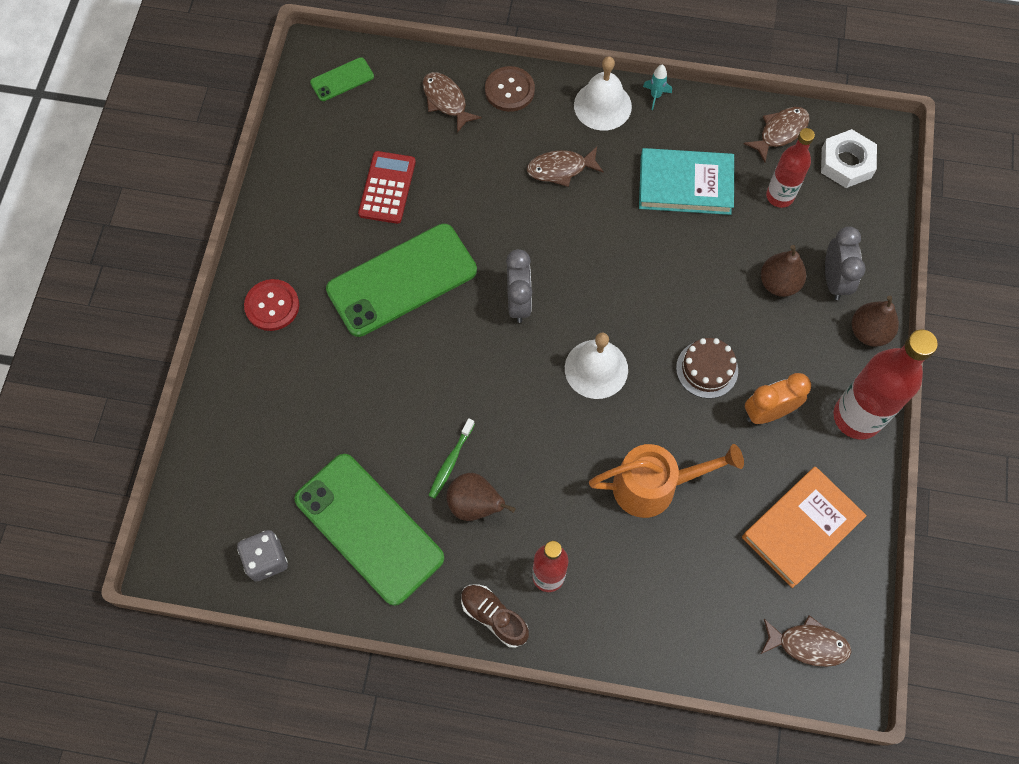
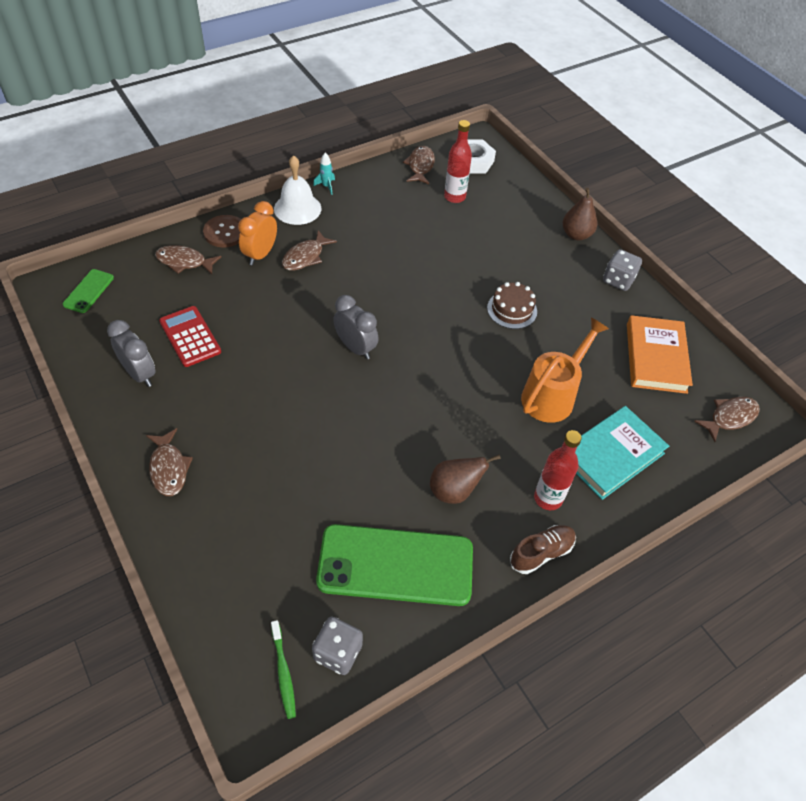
camera: 45 degrees left, 15 degrees down
(272, 306) = (169, 468): red button -> brown fish
(402, 280) = (258, 386): green phone -> none
(450, 462) = (409, 476): green toothbrush -> green toothbrush (283, 672)
(494, 617) = (541, 553): brown shoe -> brown shoe turned 150 degrees clockwise
(596, 369) = (446, 353): white bell -> none
(685, 185) = (394, 222): turquoise book -> turquoise book (611, 455)
(768, 412) = (570, 309): orange clock -> orange clock (260, 254)
(779, 283) = (502, 240): brown pear -> none
(834, 280) = (530, 220): grey clock -> grey clock (140, 374)
(857, 417) = (618, 280): red bottle -> grey dice

